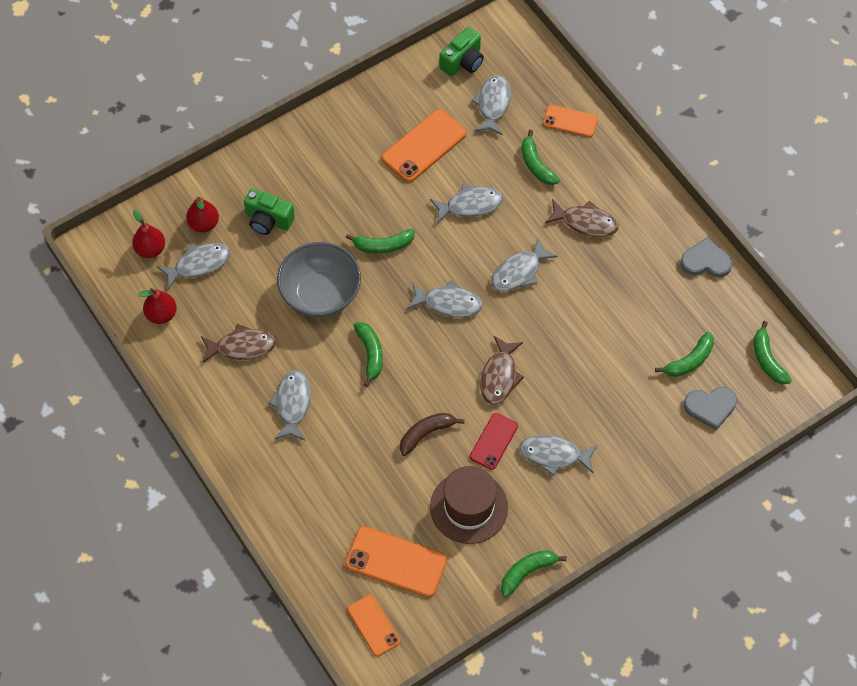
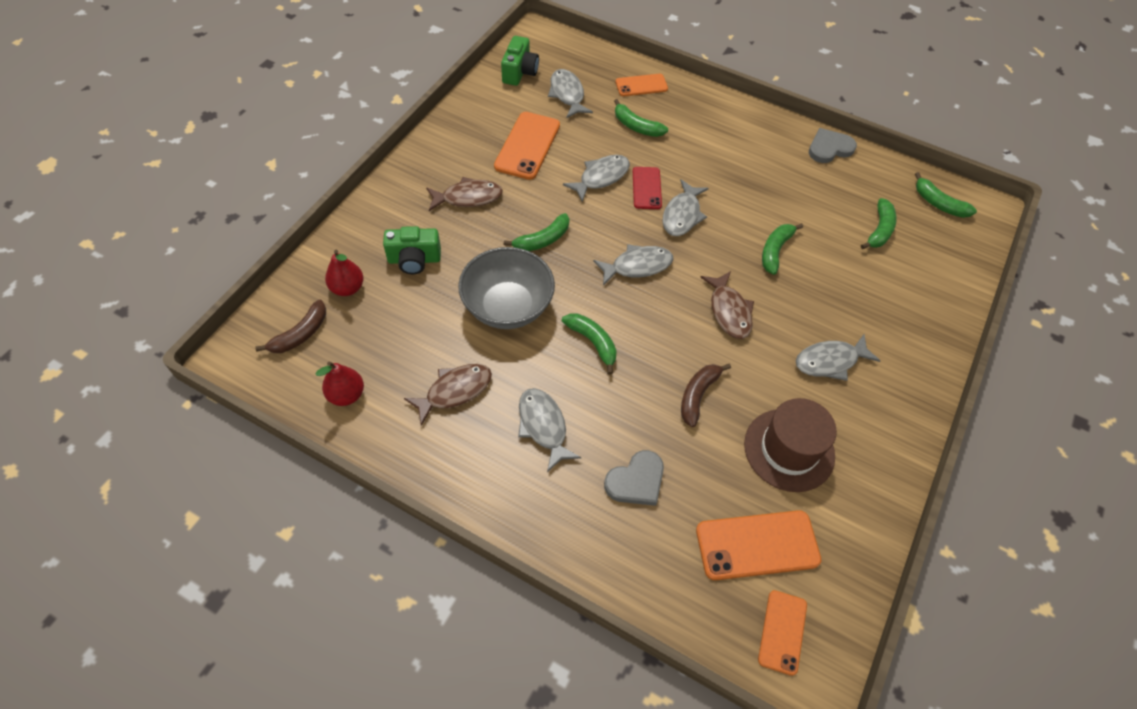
camera: 30 degrees left, 5 degrees down
(150, 249) = (300, 334): red pear -> brown banana
(198, 264) = (362, 328): grey fish -> none
(373, 625) = (782, 632): orange phone -> orange phone turned 75 degrees clockwise
(493, 441) = (766, 373): red phone -> red phone (646, 188)
(527, 572) = (891, 489): green banana -> green banana (775, 251)
(585, 222) = (710, 155): brown fish -> brown fish (468, 197)
(710, 407) = (927, 260): grey heart -> grey heart (636, 481)

